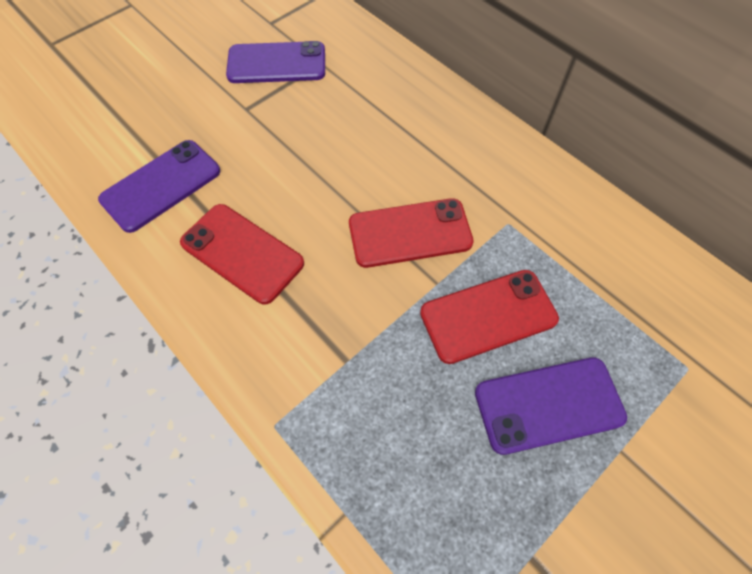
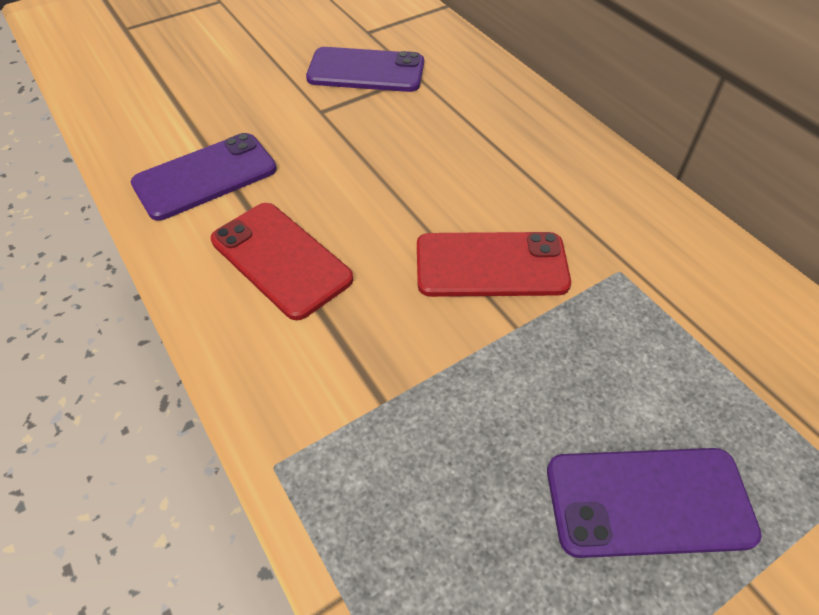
camera: 10 degrees right, 10 degrees down
(488, 316) = (578, 376): red phone -> none

